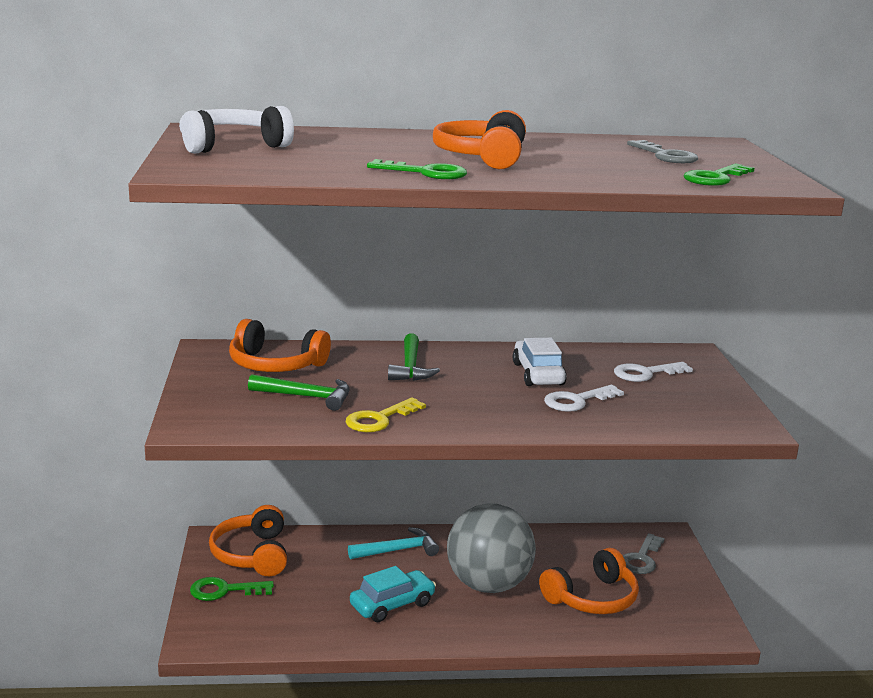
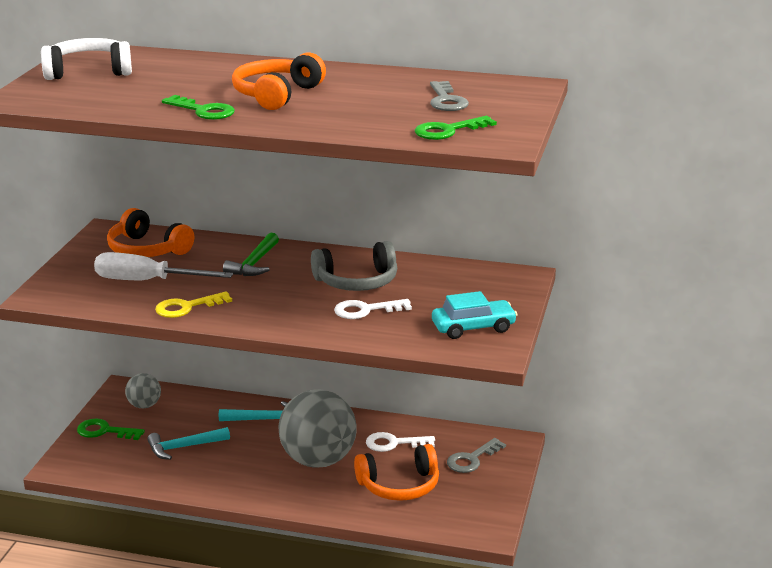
camera: 20 degrees right, 5 degrees up
(252, 554) = (144, 405): orange headphones -> grey ball
(306, 397) = (147, 281): green hammer -> white screwdriver
(330, 594) = (184, 447): none -> turquoise hammer
(392, 604) = (227, 463): turquoise car -> turquoise car (473, 327)
(538, 374) = (357, 281): white car -> grey headphones
(646, 373) = (455, 291): white key -> white key (394, 443)

